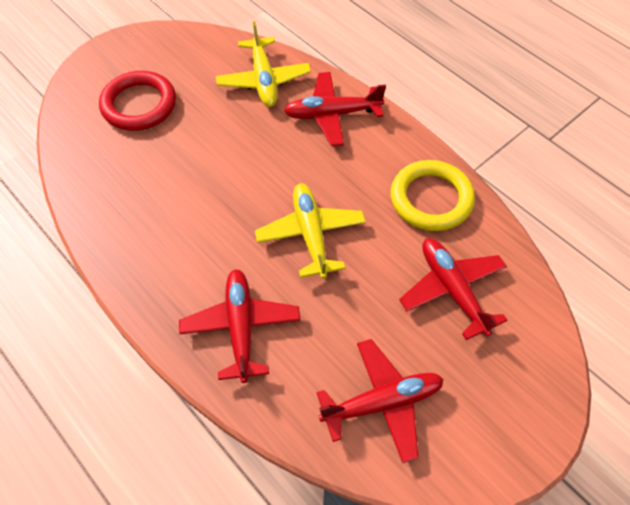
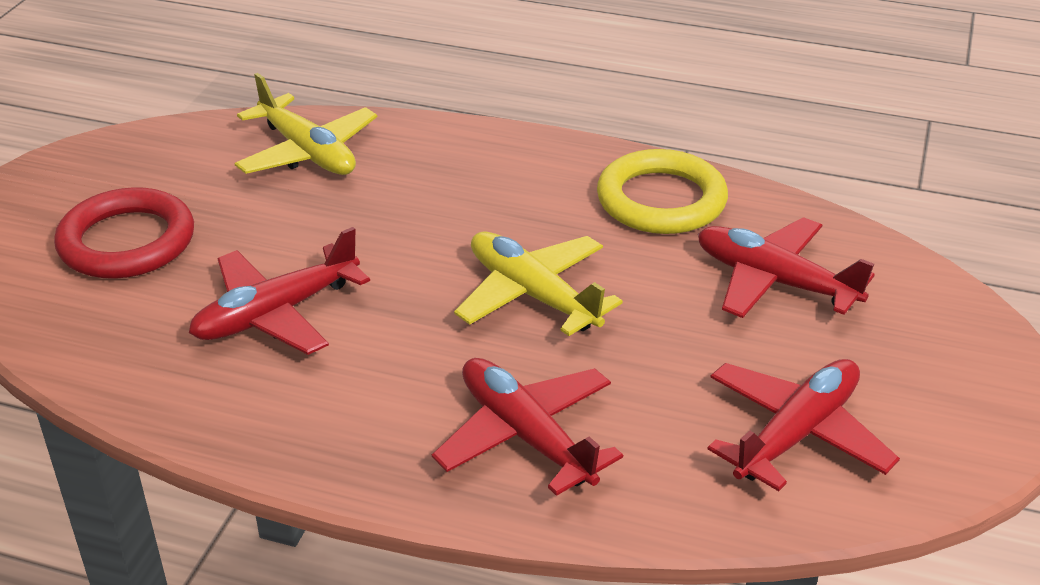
camera: 30 degrees left, 20 degrees down
(332, 114) = (444, 158): red plane -> red plane (276, 314)

